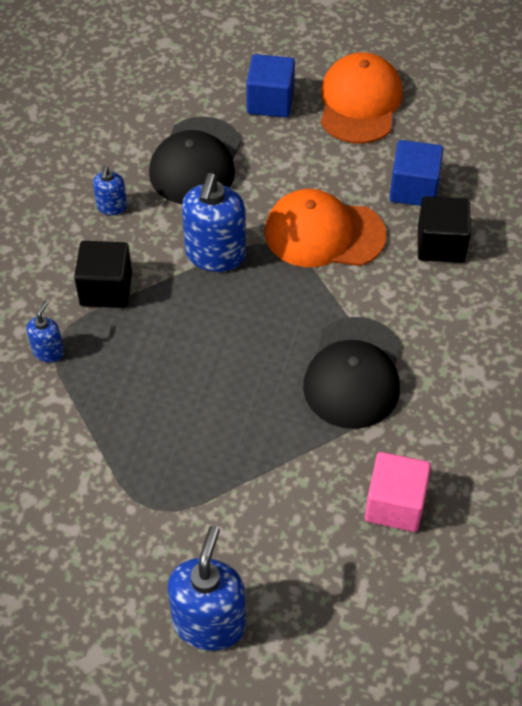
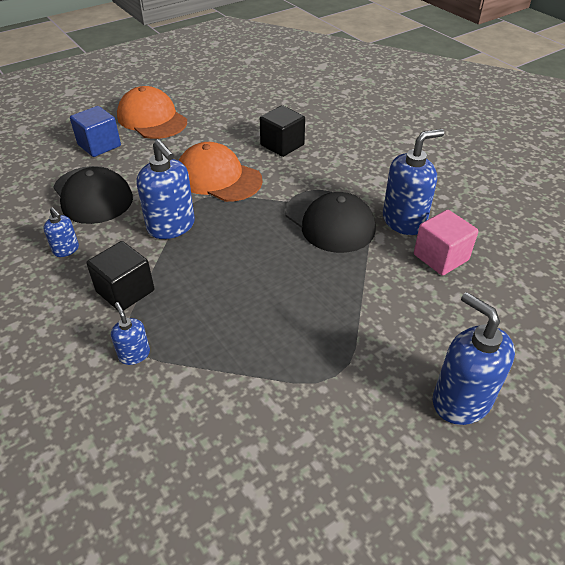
camera: 50 degrees left, 10 degrees down
(324, 233) = (218, 178): orange cap -> orange cap turned 75 degrees clockwise
(413, 189) = (234, 134): blue cube -> none
(422, 438) = (404, 221): none -> blue soap dispenser

